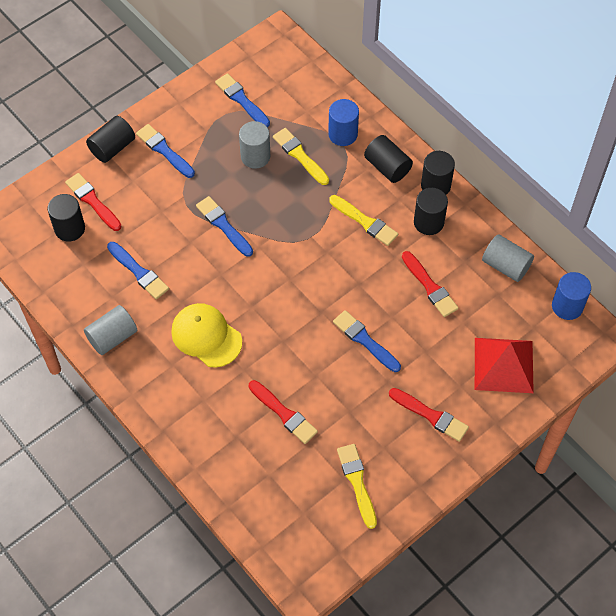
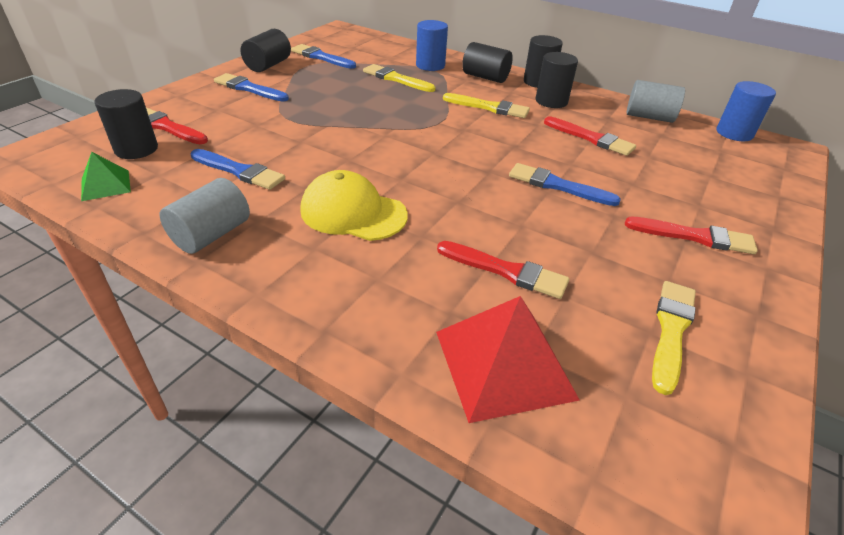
camera: 20 degrees left, 20 degrees down
(49, 269) = (105, 185): none -> green pyramid
(112, 147) = (188, 92): black cylinder -> black cylinder (268, 65)
(223, 225) = (336, 126): blue brush -> none
(255, 156) = (351, 83): grey cylinder -> none
(357, 482) = (671, 330): yellow brush -> yellow brush turned 60 degrees clockwise
(503, 365) = (725, 181): red pyramid -> red pyramid (504, 364)

